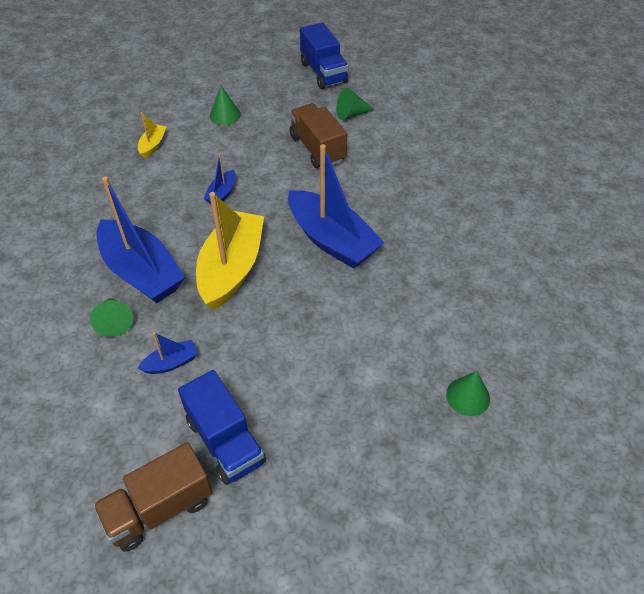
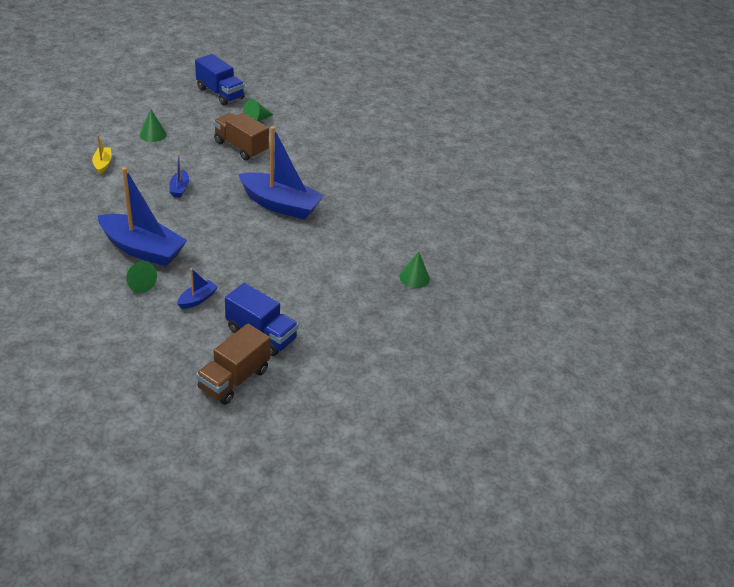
camera: 25 degrees left, 10 degrees down
(231, 268) = (213, 235): yellow boat -> none

